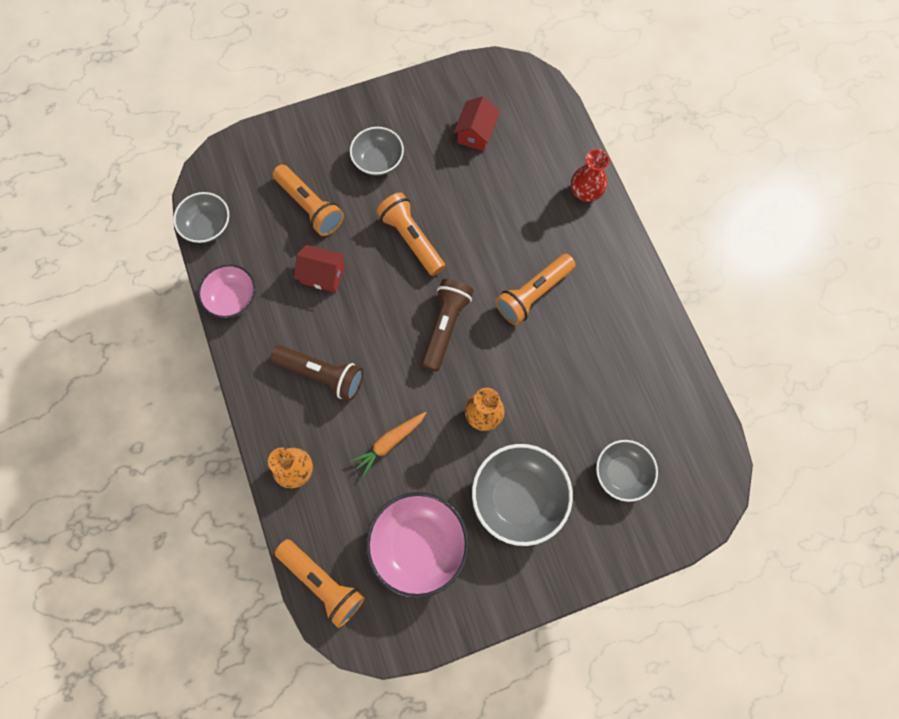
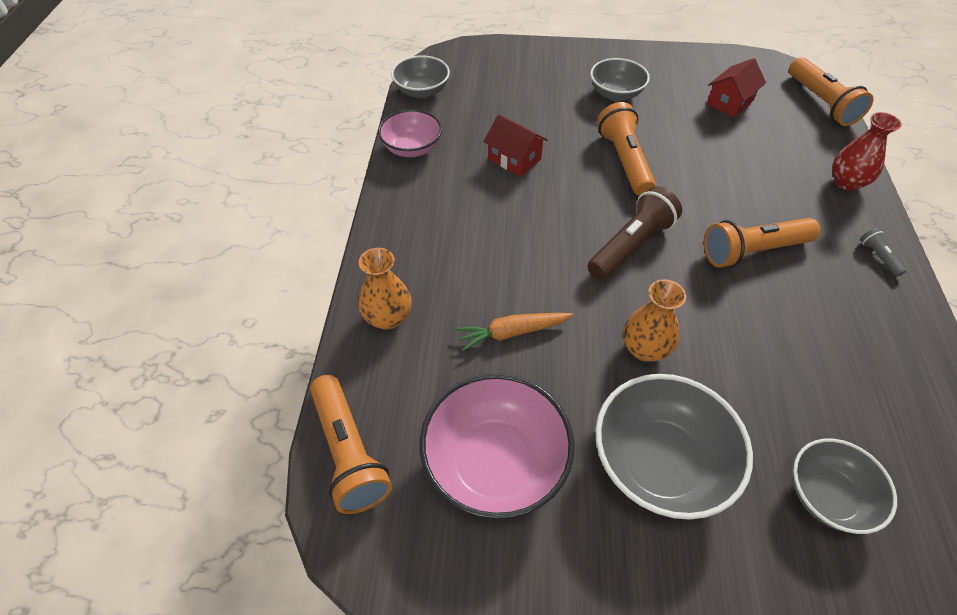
camera: 25 degrees right, 20 degrees down
(310, 207) = (529, 106): orange flashlight -> orange flashlight (821, 103)
(322, 375) = (467, 240): brown flashlight -> none
(620, 261) = (878, 257): none -> grey flashlight

